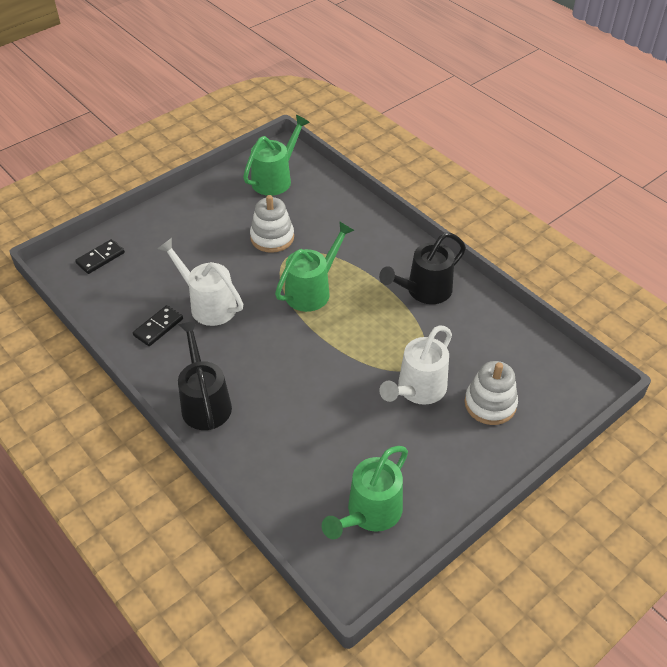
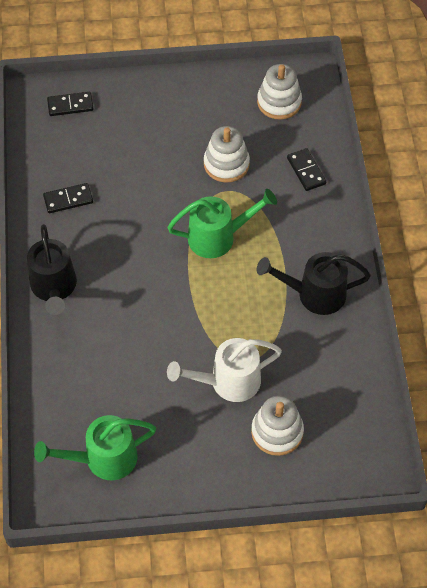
camera: 35 degrees right, 10 degrees up
(204, 402) = (54, 288): black watering can -> black watering can turned 150 degrees clockwise
(207, 304) = (122, 200): white watering can -> none
(276, 178) = (279, 102): green watering can -> white stacking toy
(339, 213) = (306, 171): none -> black domino

